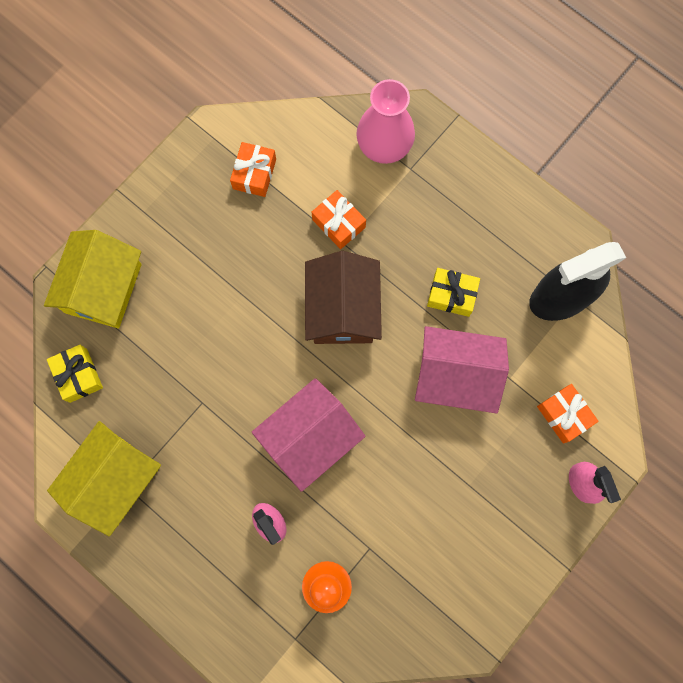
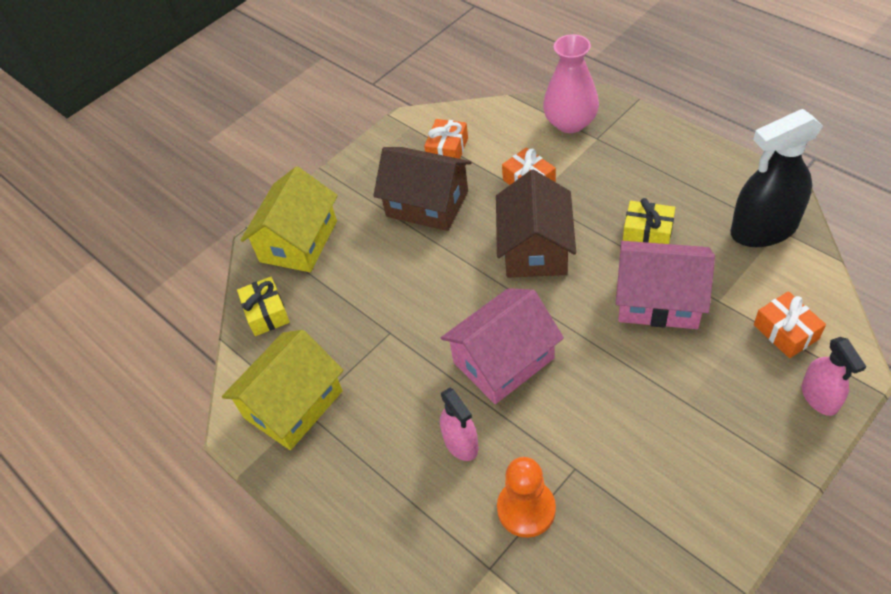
camera: 10 degrees right, 25 degrees down
(234, 246) = (427, 204): none -> brown house

